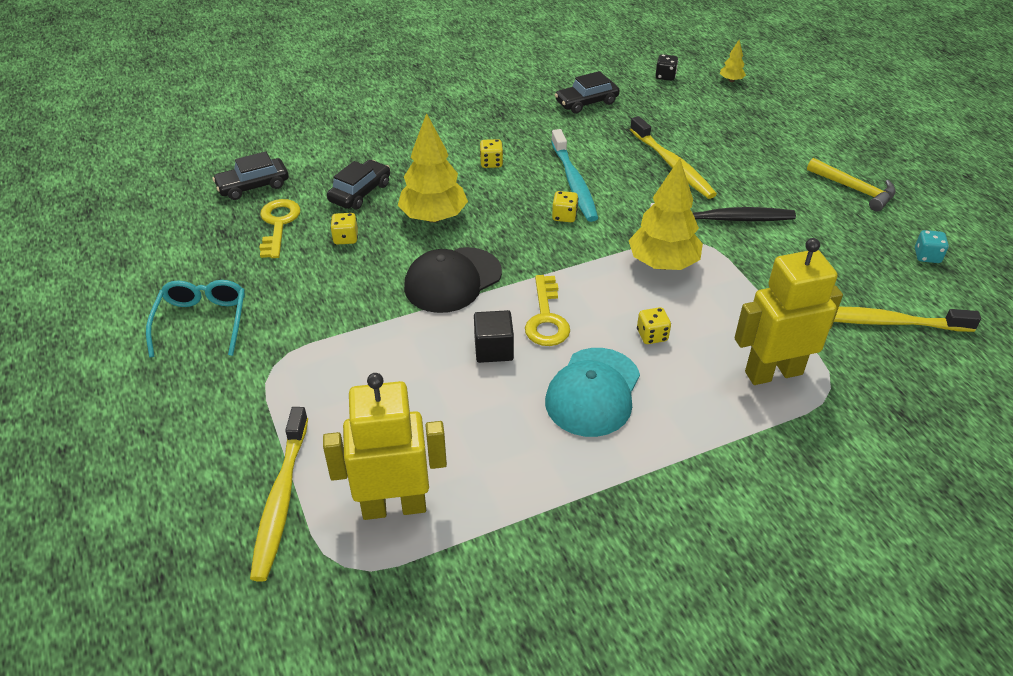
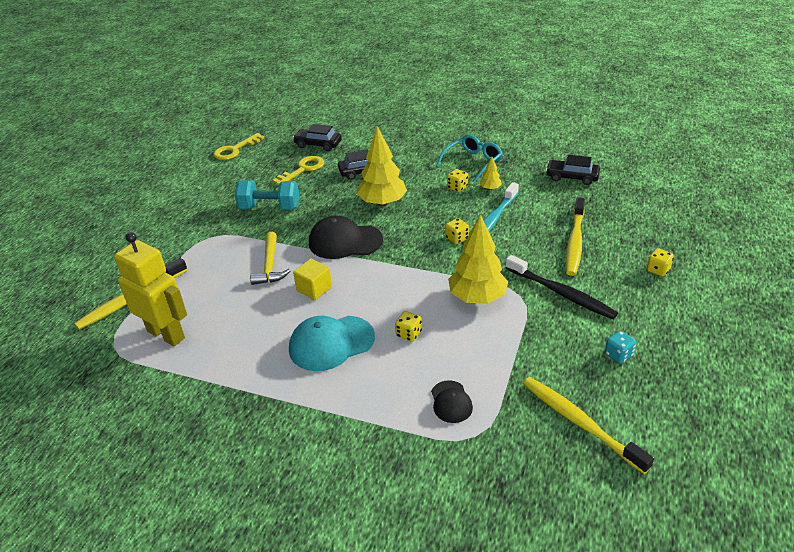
camera: 45 degrees right, 5 degrees down
(202, 322) = (210, 200): turquoise glasses -> turquoise glasses (472, 162)
(302, 289) = (270, 207): none -> turquoise dumbbell
(345, 238) = (324, 192): yellow dice -> yellow dice (658, 270)
(493, 349) = (314, 289): black cube -> yellow cube
(546, 318) = (364, 289): yellow key -> yellow key (235, 150)
(665, 76) = (656, 183): black dice -> none
(731, 80) = (708, 206): yellow tree -> yellow tree (490, 188)
(773, 372) = (451, 402): yellow robot -> black cap
(855, 189) = (698, 326): yellow hammer -> yellow hammer (270, 266)
(927, 256) = (689, 403): turquoise dice -> turquoise dice (618, 355)

